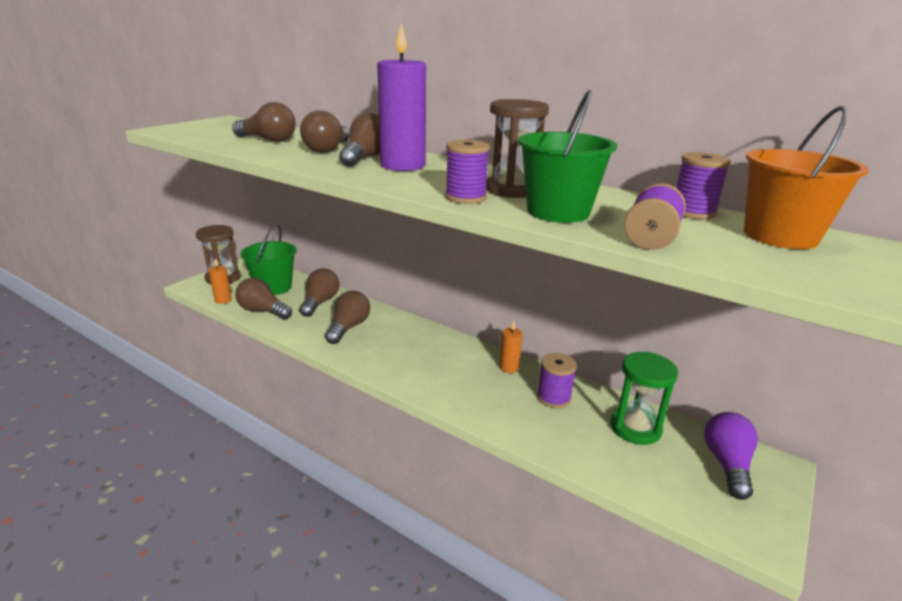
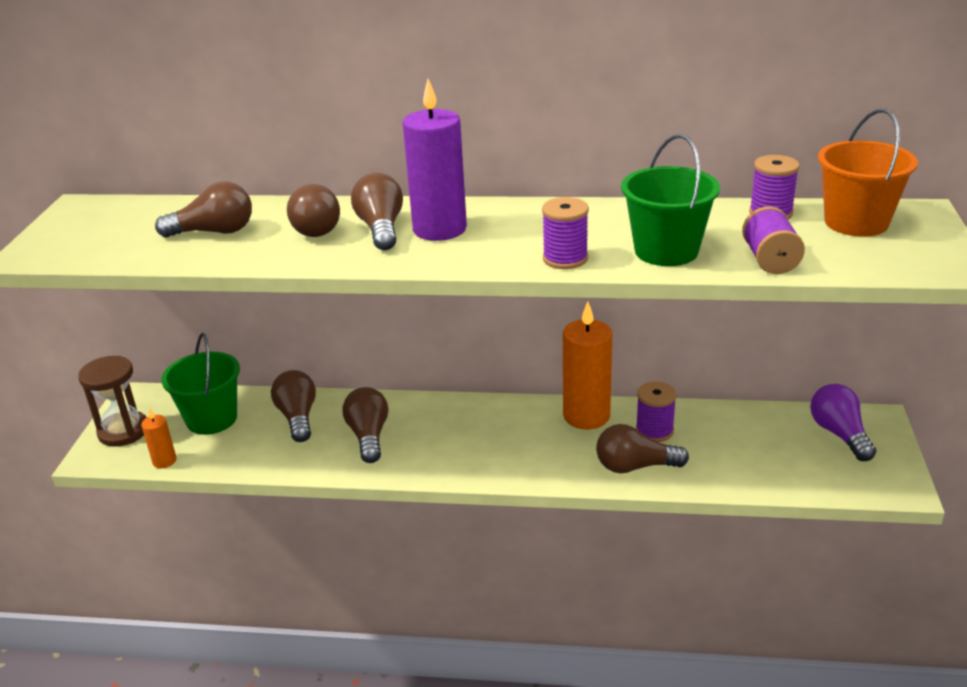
camera: 25 degrees left, 5 degrees up
(263, 311) = (237, 456): brown light bulb -> brown light bulb (635, 466)
(509, 368) = (586, 416): orange candle -> orange candle, size x2.06
(512, 190) = (593, 232): brown hourglass -> none
(635, 428) = (746, 431): green hourglass -> none

